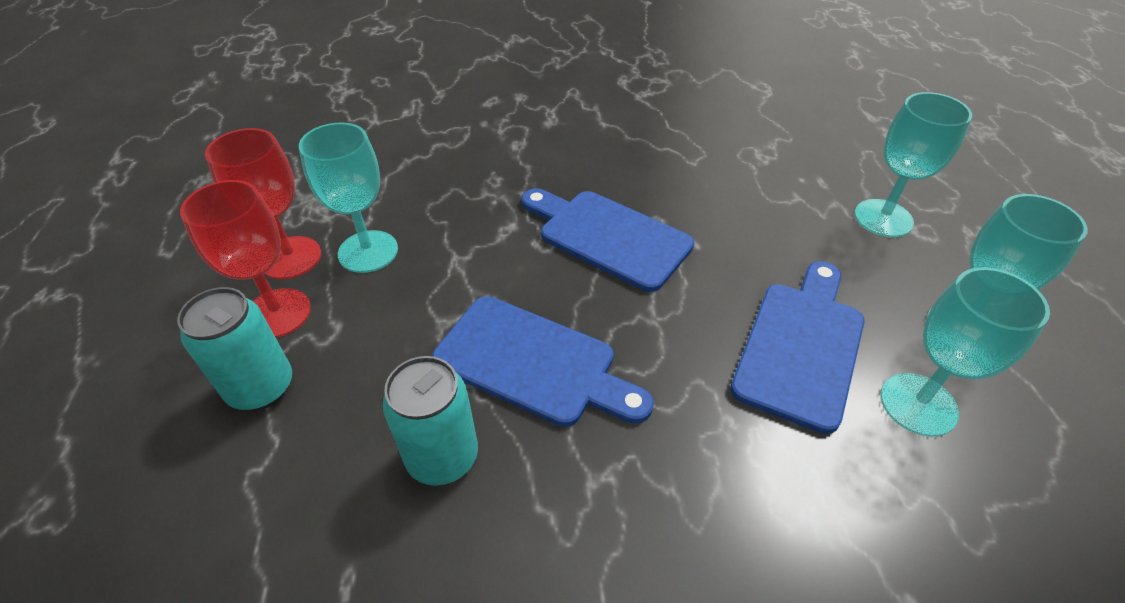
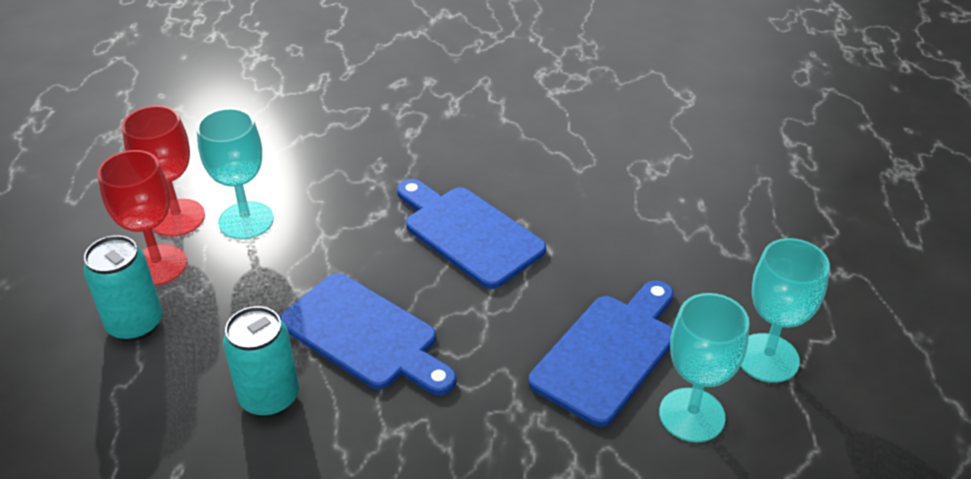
camera: 10 degrees right, 5 degrees down
(883, 218) = (745, 248): turquoise goblet -> none

